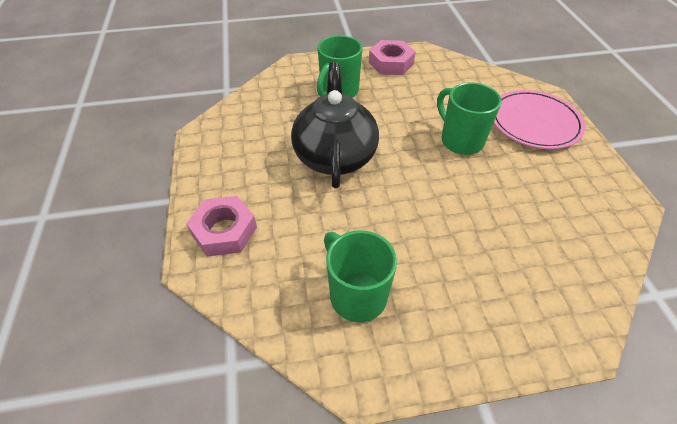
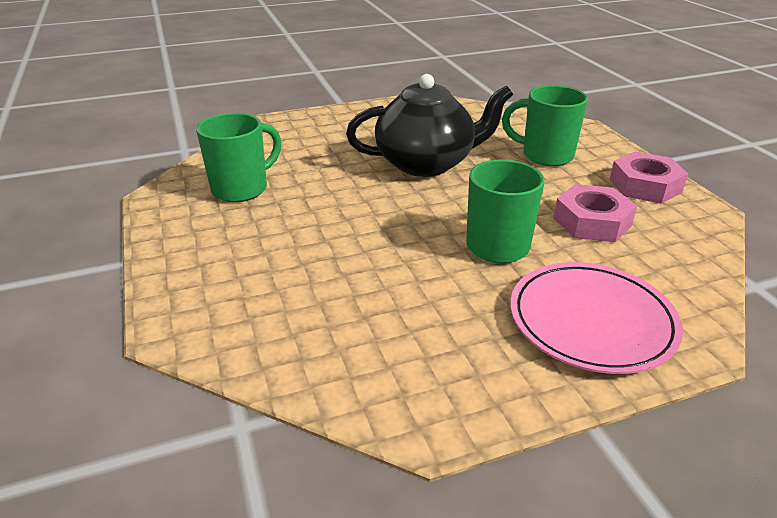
camera: 80 degrees right, 15 degrees down
(224, 231) = (309, 126): pink nut -> pink nut (592, 222)

